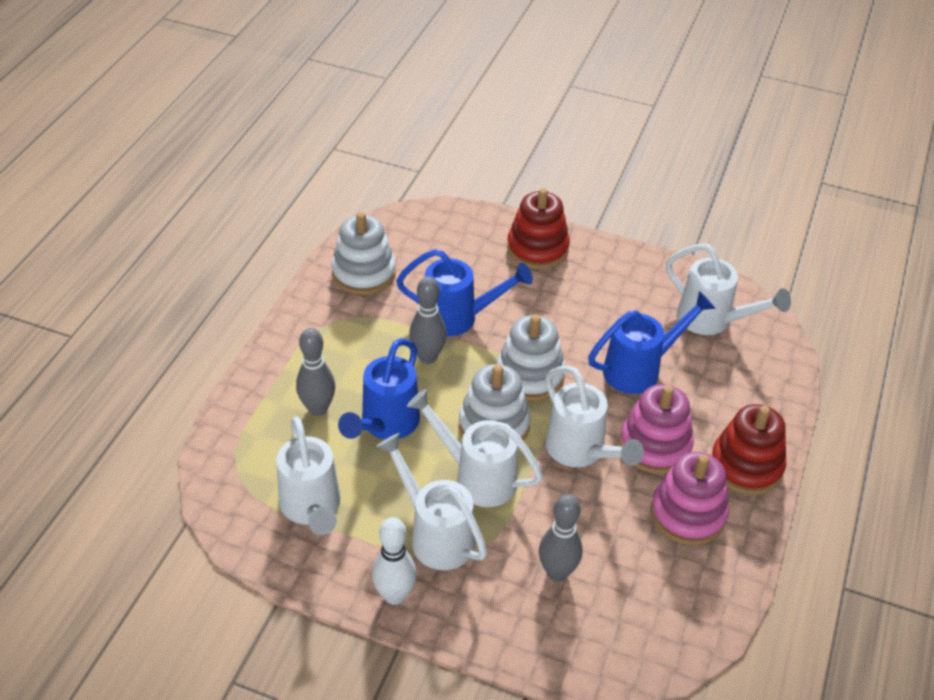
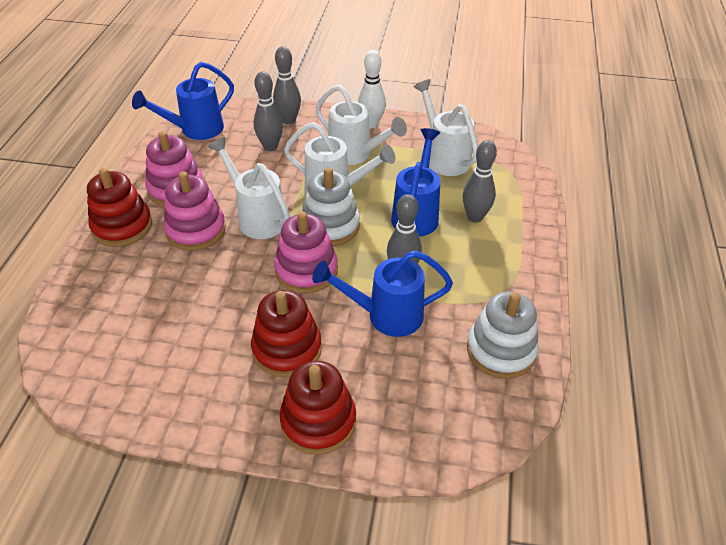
camera: 170 degrees right, 0 degrees up
(524, 628) = (288, 120): none -> grey bowling pin
(530, 375) = (306, 270): white stacking toy -> pink stacking toy
(558, 304) = (287, 349): none -> red stacking toy
(640, 369) = (203, 292): blue watering can -> blue watering can (195, 130)
(712, 321) = (120, 357): white watering can -> none

